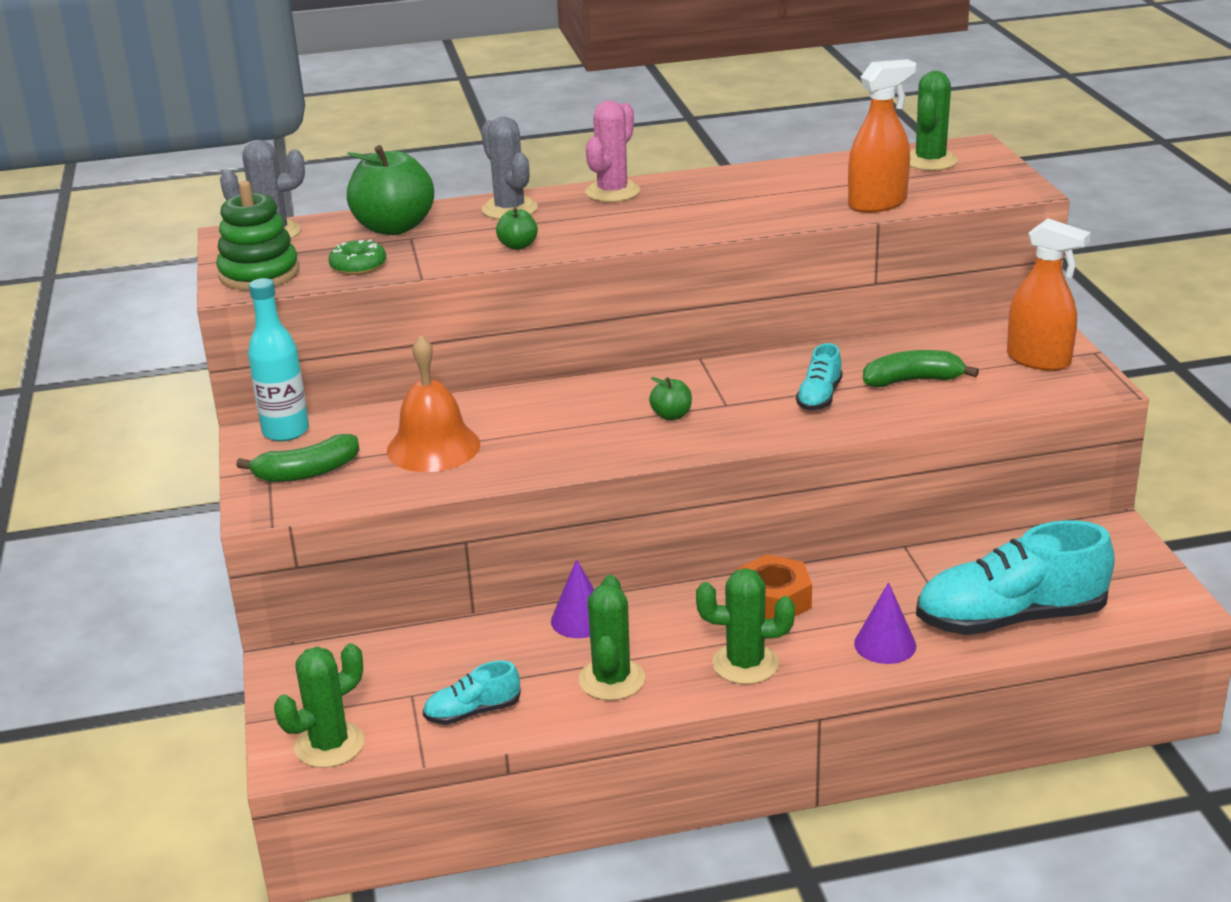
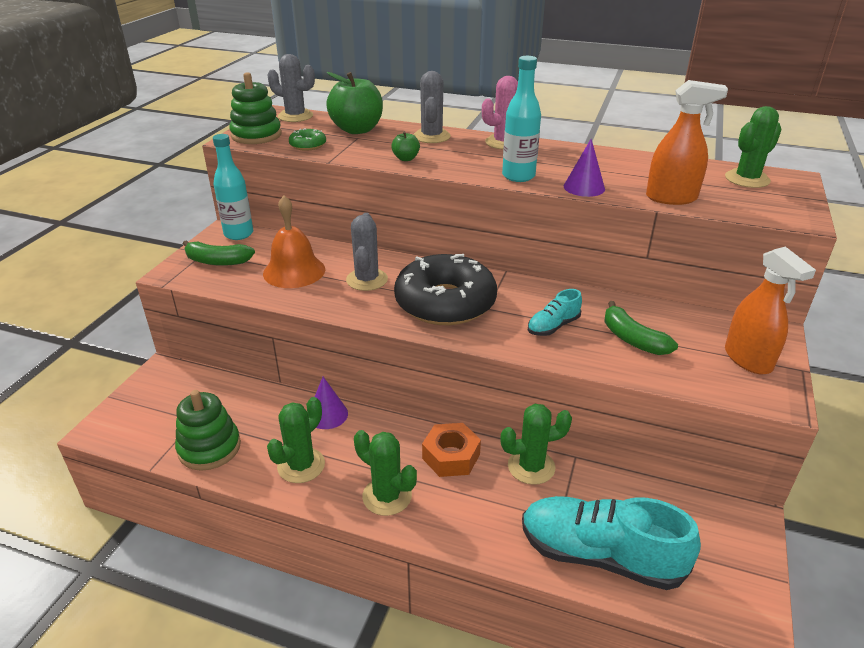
camera: 30 degrees right, 5 degrees up
(329, 745) = (124, 431): green cactus -> green cactus (531, 467)
(473, 712) = (209, 448): turquoise shoe -> green stacking toy
(543, 424) = (367, 280): none -> grey cactus
(671, 415) = (445, 303): green apple -> black donut
(684, 227) = (518, 176): none -> turquoise bottle
(885, 644) = (490, 529): purple cone -> purple cone (584, 187)
(913, 380) = (632, 339): green banana -> green banana turned 150 degrees counterclockwise

